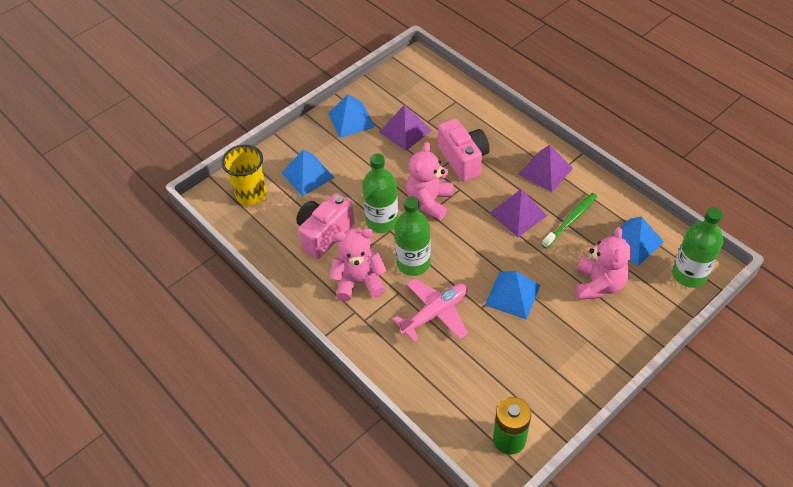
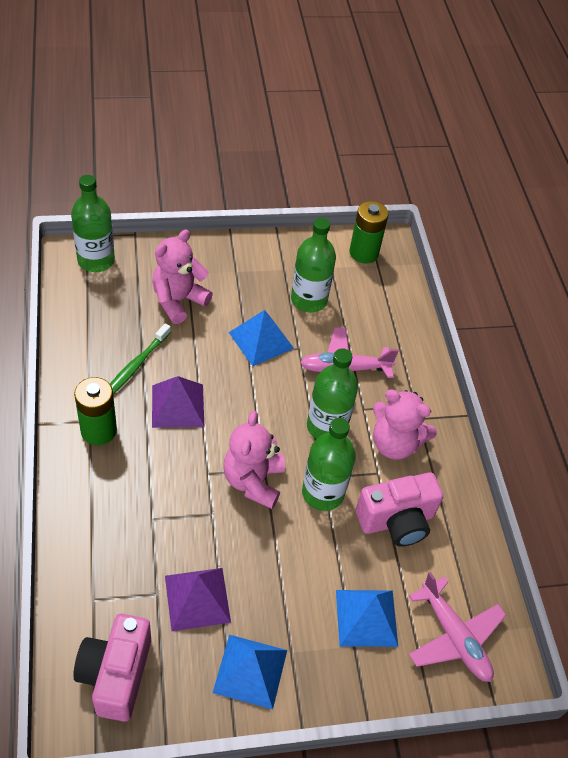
camera: 155 degrees left, 0 degrees up
(251, 195) = (454, 637): yellow cup -> pink plane
(429, 201) = (253, 481): pink teddy bear -> pink teddy bear turned 135 degrees clockwise
(463, 159) = (168, 506): pink camera -> pink camera (116, 674)
(511, 354) = (309, 300): none -> green bottle
(545, 171) = (98, 430): purple pyramid -> green battery
(571, 220) = (135, 366): green toothbrush -> green toothbrush turned 45 degrees counterclockwise
(634, 242) = (105, 311): blue pyramid -> none

